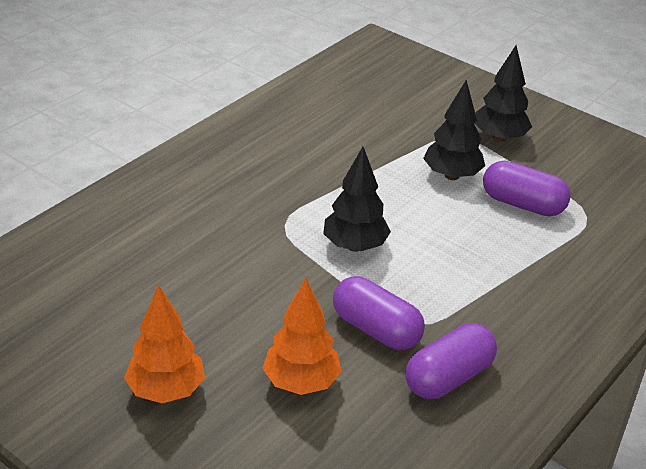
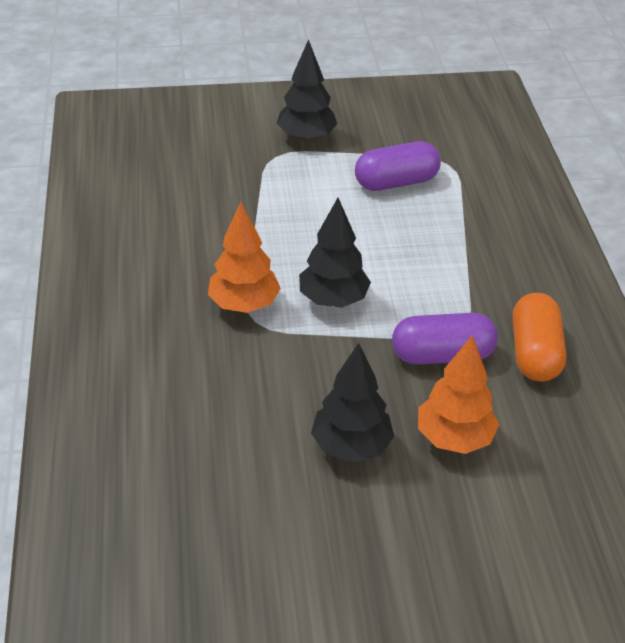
camera: 45 degrees left, 5 degrees up
(166, 390) = (374, 530): orange tree -> orange tree (244, 305)
(448, 377) = (535, 353): purple capsule -> orange capsule
(452, 175) = (317, 191): black tree -> black tree (351, 446)

